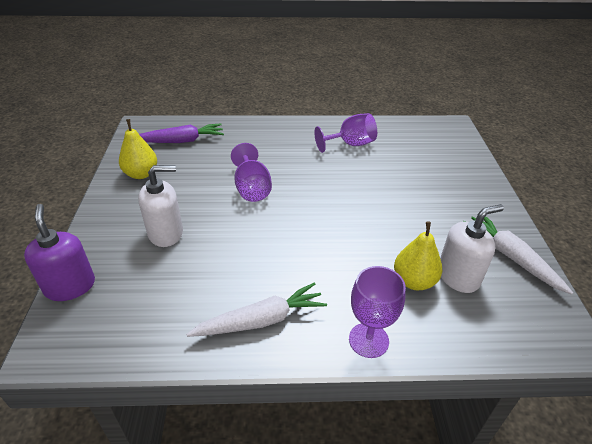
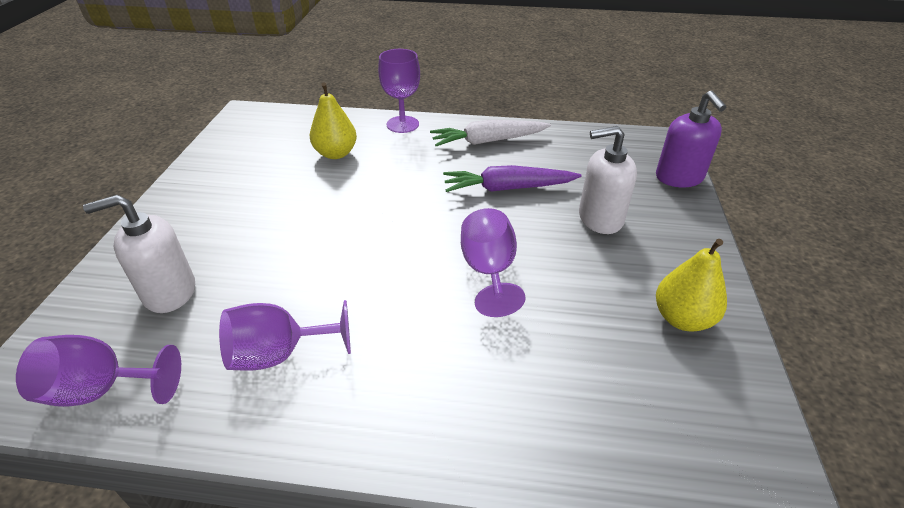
camera: 170 degrees left, 0 degrees up
(180, 141) = (641, 406): purple carrot -> purple carrot (508, 188)
(416, 128) = (102, 390): none -> purple goblet
(458, 276) = (290, 153): white soap dispenser -> white soap dispenser (169, 292)
(511, 257) = (218, 163): white carrot -> none

